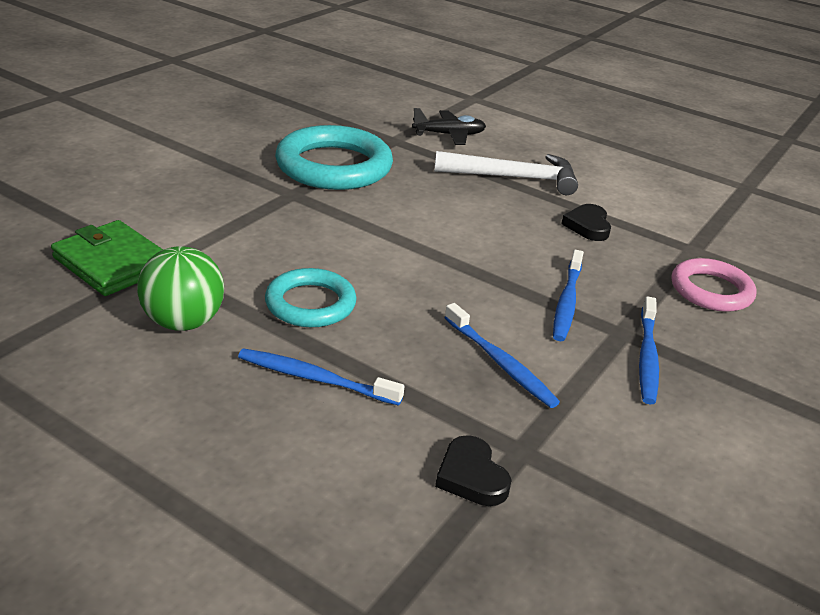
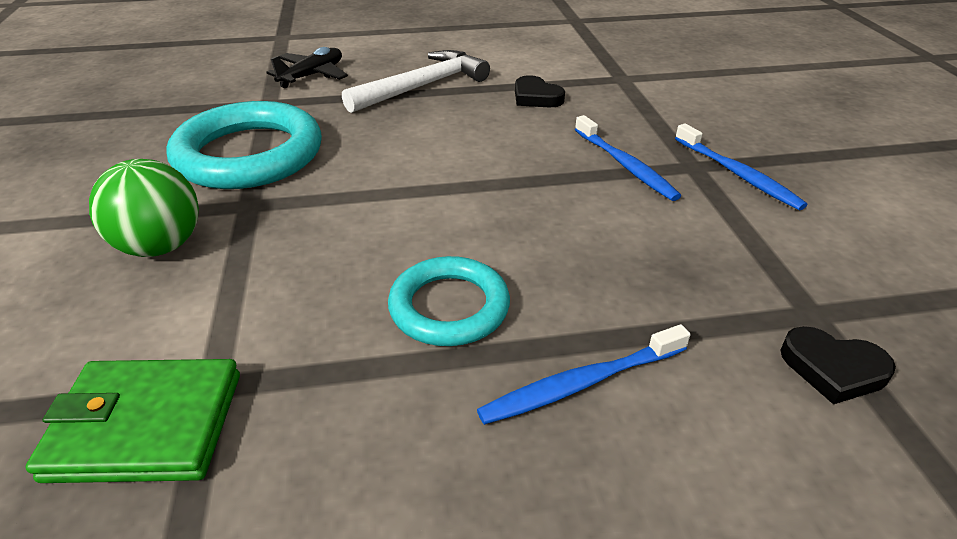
camera: 40 degrees left, 5 degrees up
(183, 322) = (355, 432): green ball -> green ball (161, 246)
(501, 363) = (675, 248): blue toothbrush -> none
(711, 290) = (682, 101): pink ring -> none

